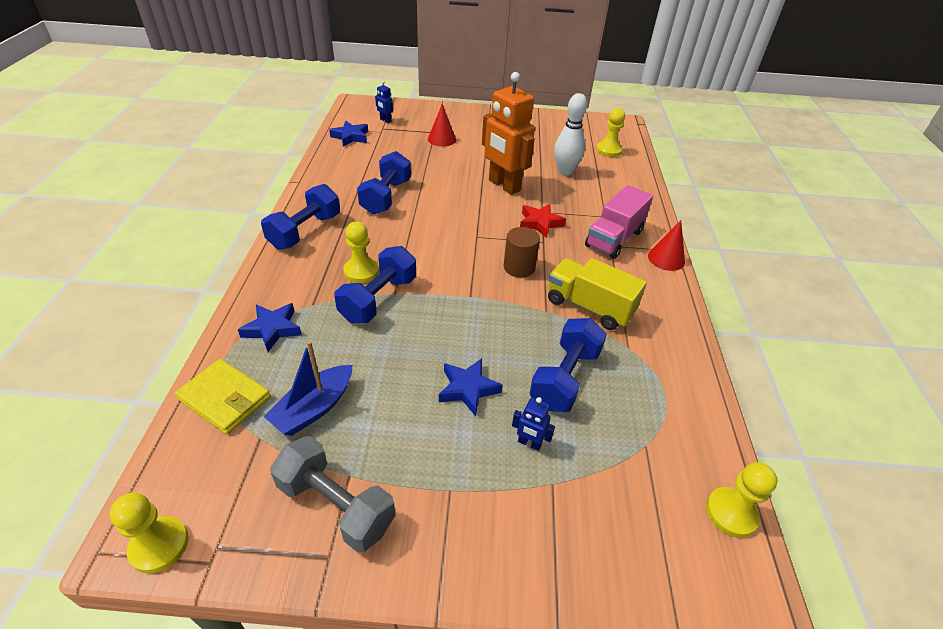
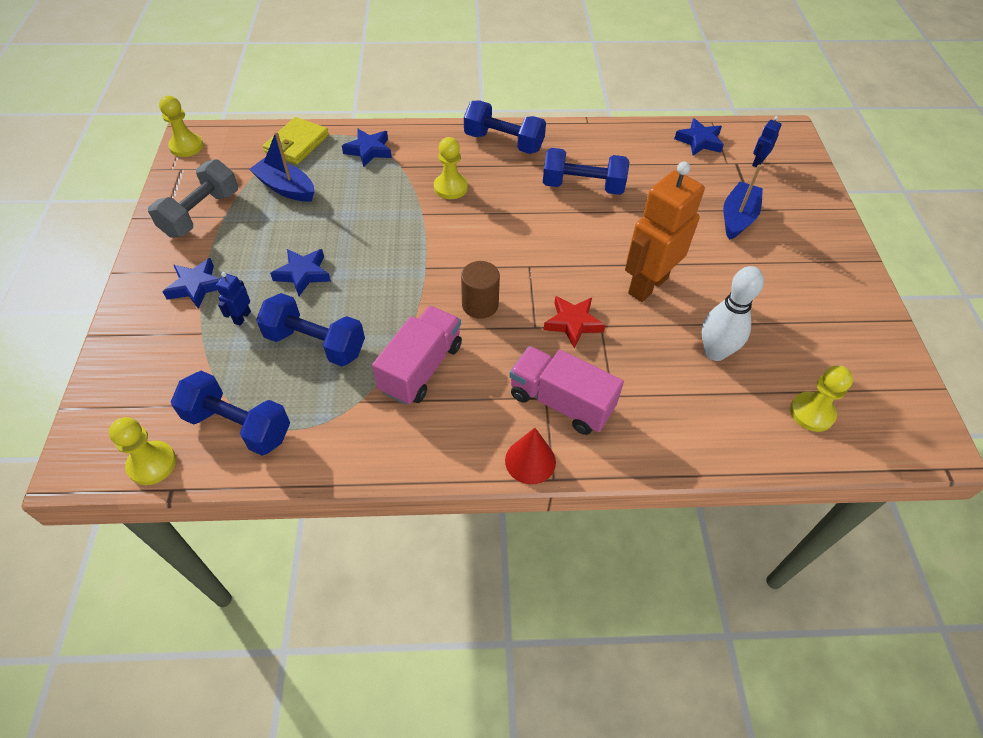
camera: 85 degrees right, 10 degrees up
(379, 299) = (413, 204): blue dumbbell -> blue dumbbell (238, 425)
(442, 139) = (737, 218): red cone -> blue boat
(477, 496) = (196, 286): none -> blue star
(589, 307) = (421, 368): yellow truck -> pink truck

